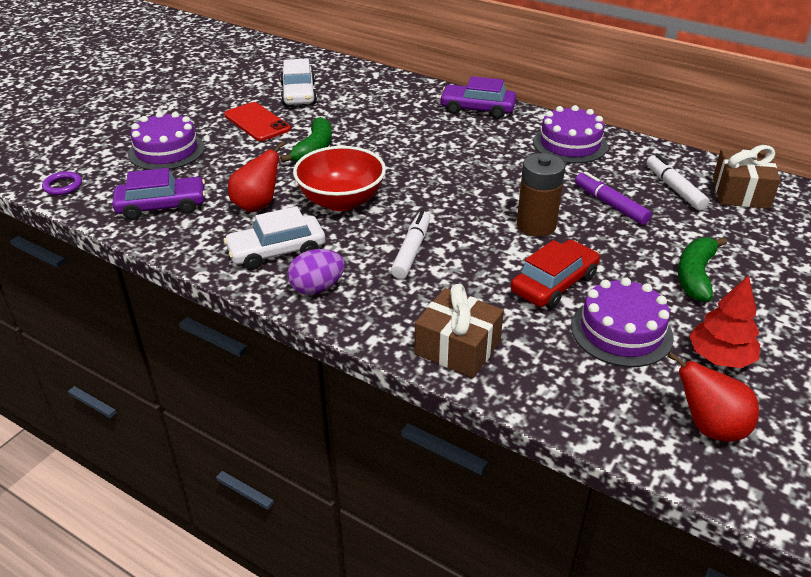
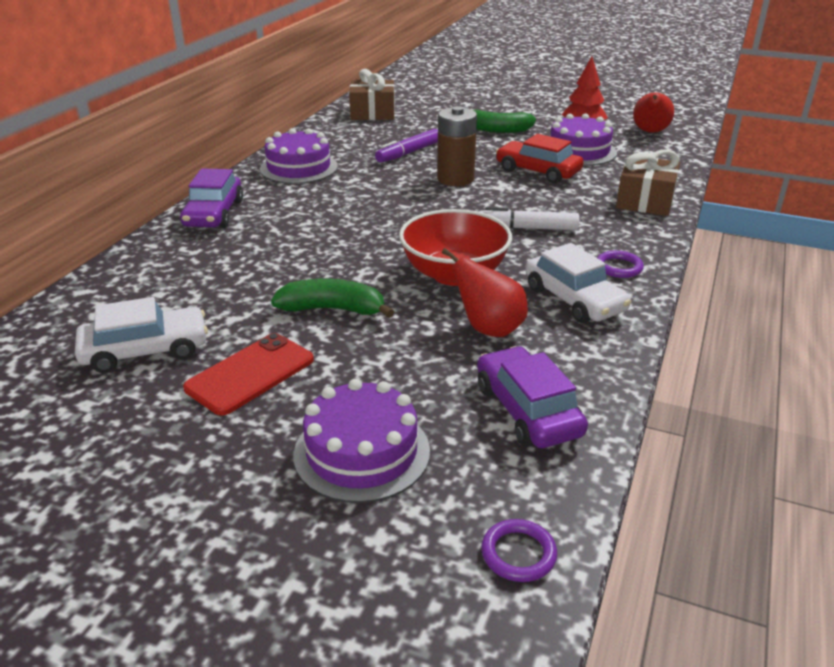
camera: 100 degrees left, 5 degrees down
(317, 288) = (618, 267): purple egg -> purple ring
(674, 188) = (373, 132): white marker -> none

